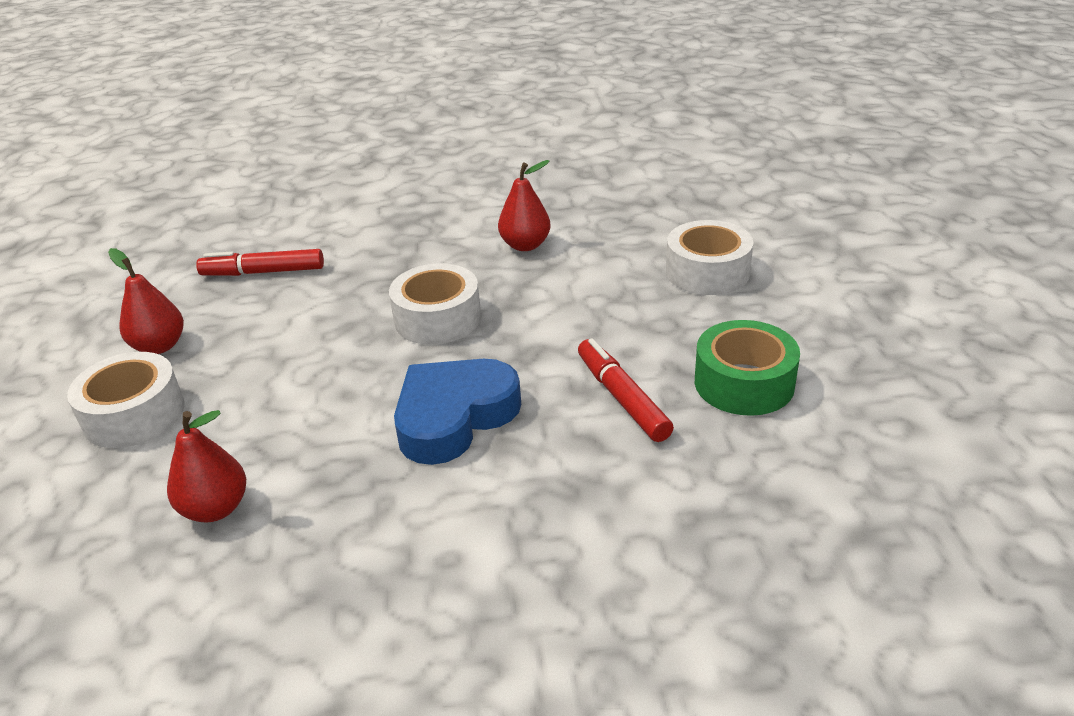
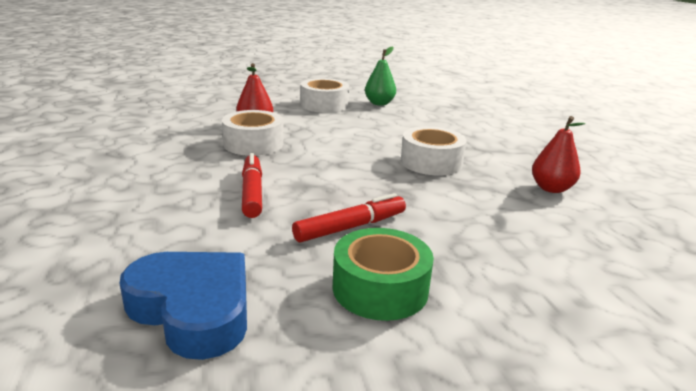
camera: 80 degrees right, 10 degrees down
(159, 346) = (379, 103): red pear -> green pear
(263, 272) = (459, 116): red marker -> red marker (252, 192)
(454, 417) = (325, 171): blue heart -> blue heart (193, 309)
(707, 272) = (571, 279): white tape -> white tape (253, 144)

